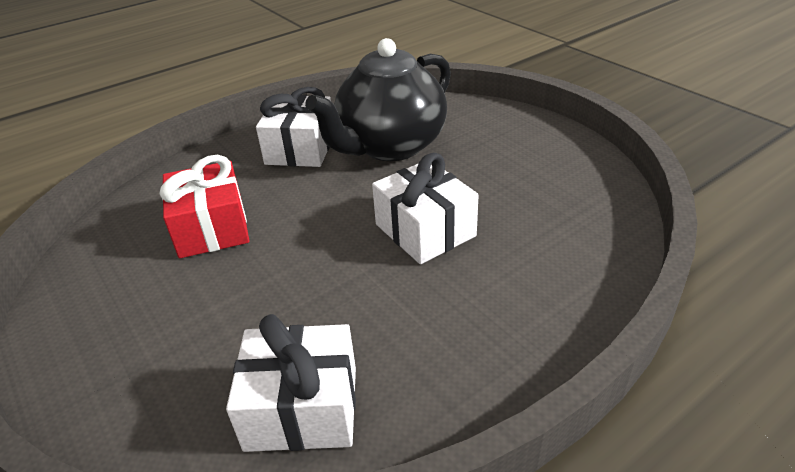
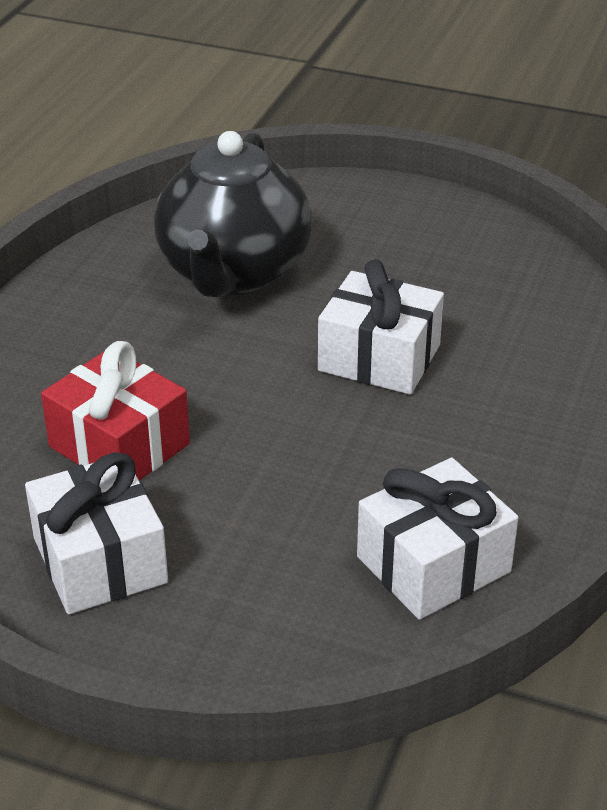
camera: 35 degrees left, 0 degrees up
(300, 149) = (116, 312): white gift -> white gift (100, 560)

